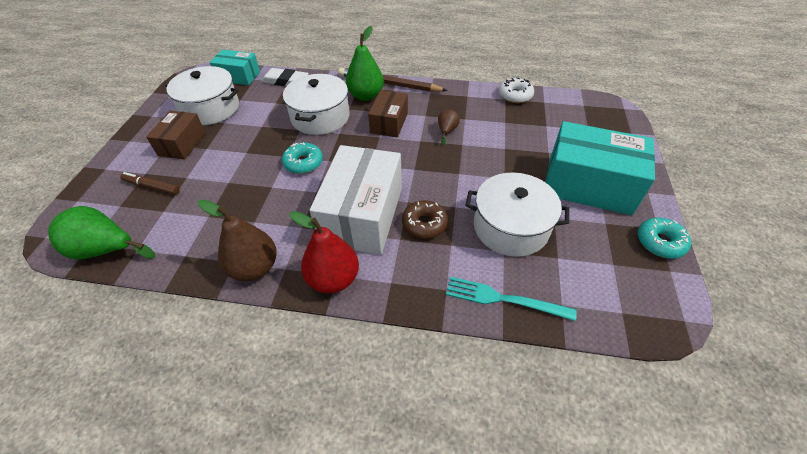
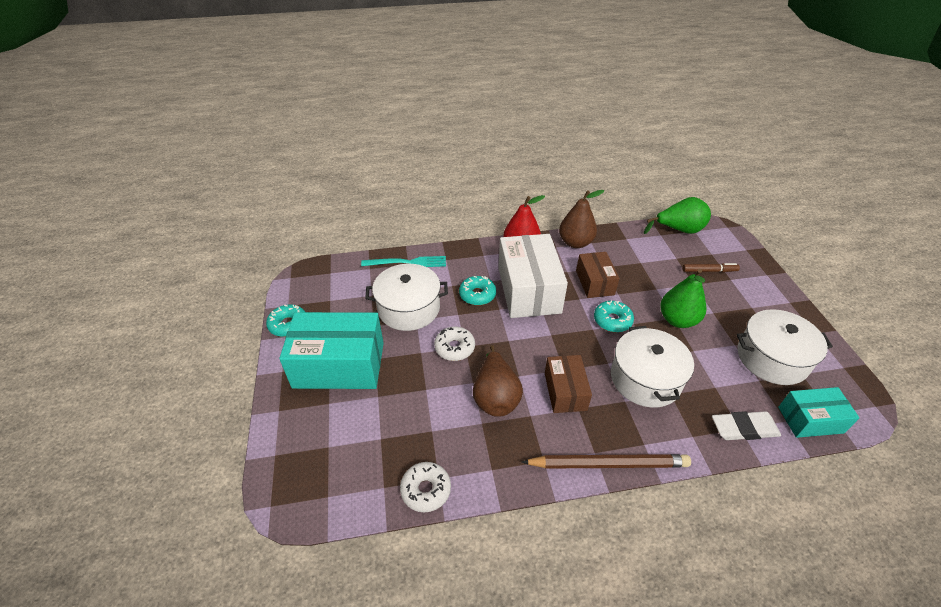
camera: 160 degrees right, 5 degrees down
(182, 144) = (739, 311): brown box -> brown box (594, 282)
(366, 96) = (621, 430): green pear -> green pear (677, 320)
(424, 224) = (477, 295): brown donut -> turquoise donut
(447, 131) = (495, 396): brown pear -> brown pear, size x1.90
(469, 174) = (454, 348): none -> white donut

